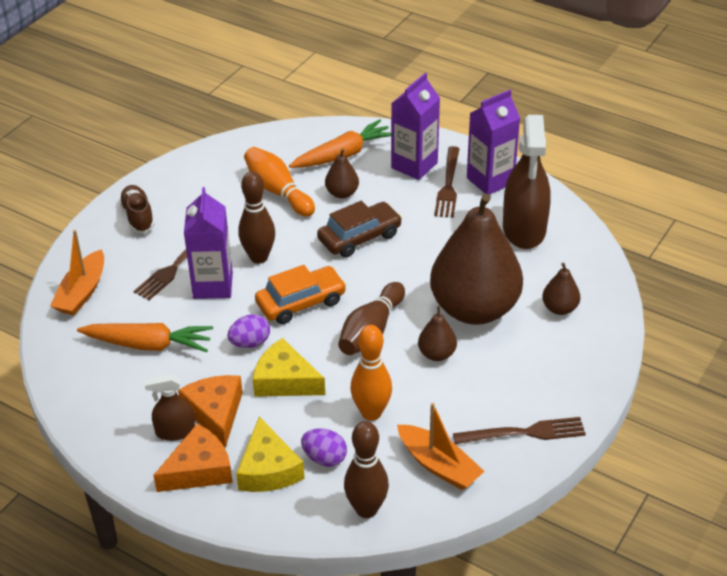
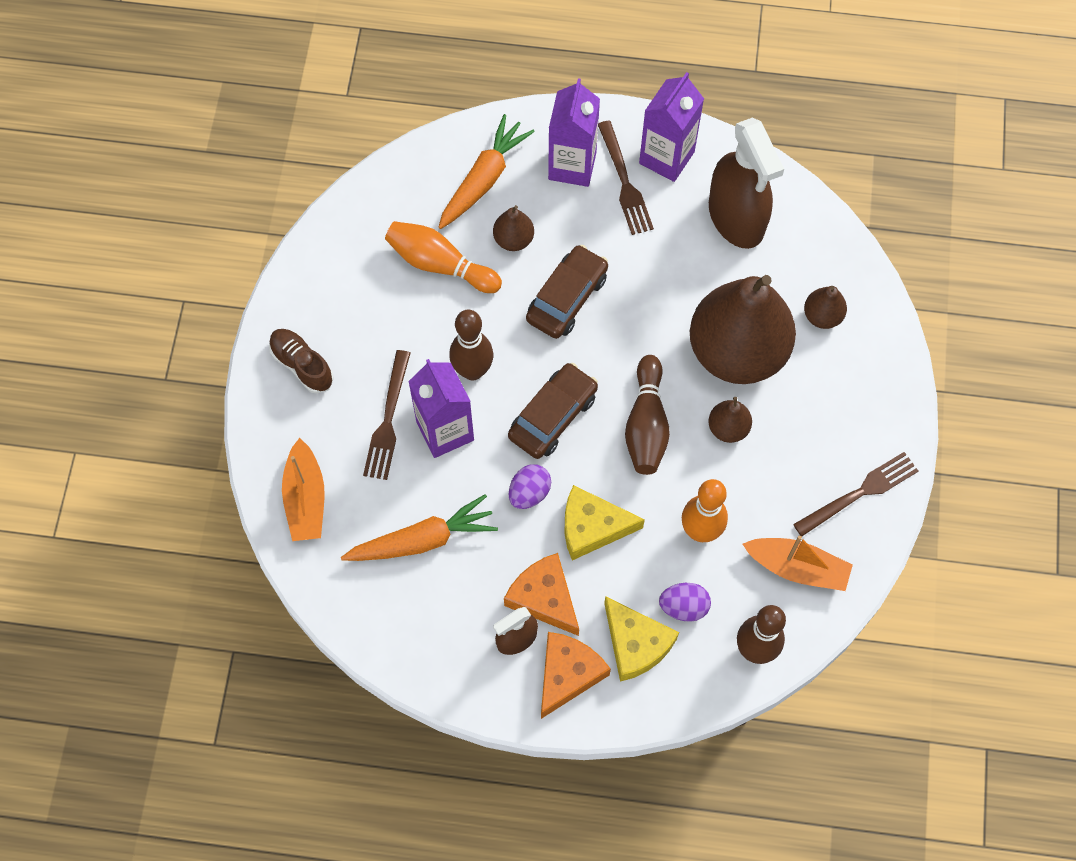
camera: 25 degrees left, 25 degrees up
(301, 302) = (553, 416): orange car -> brown car

